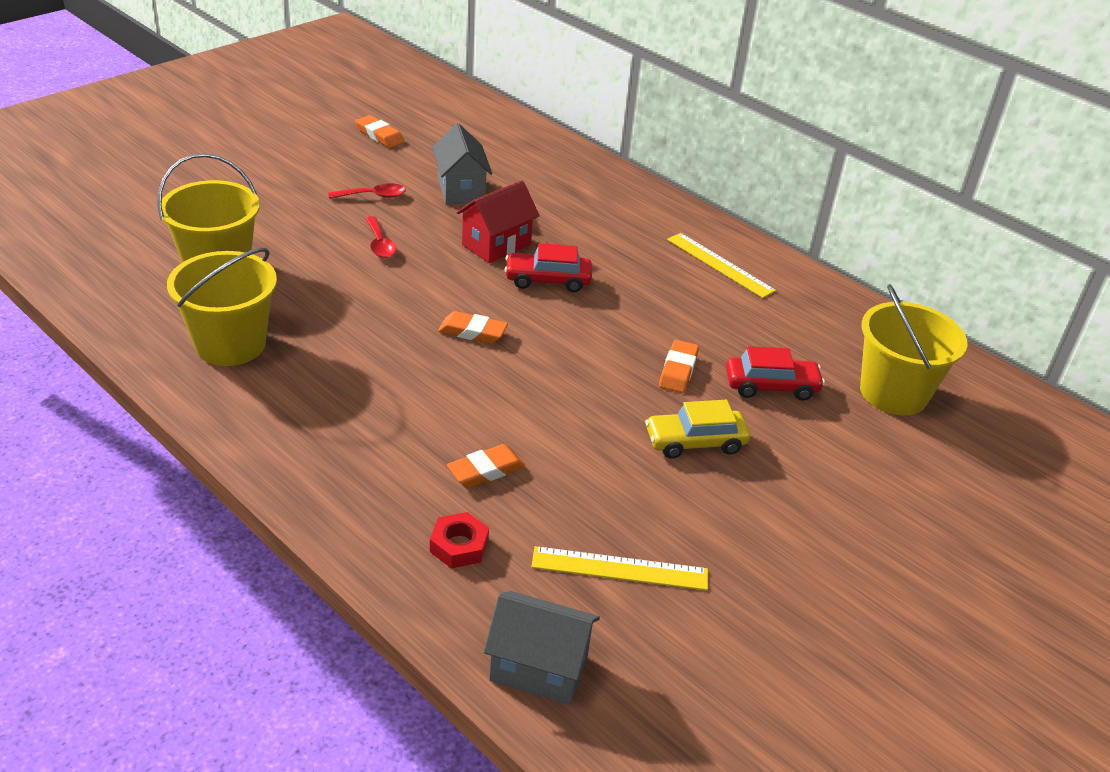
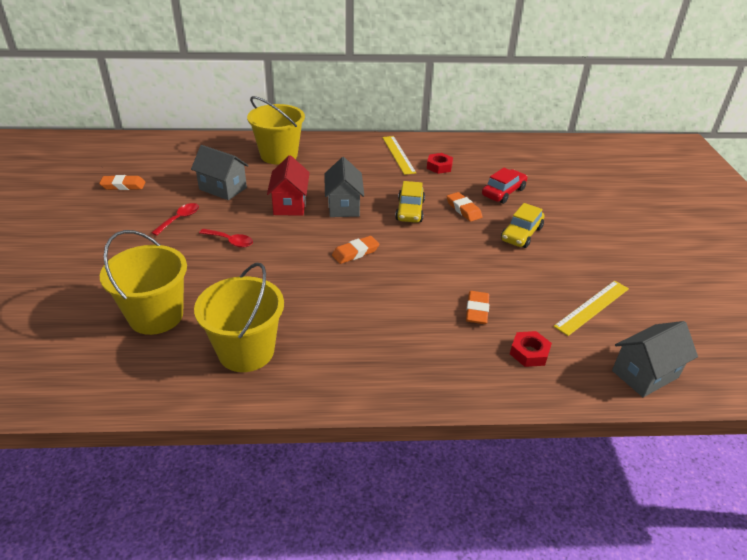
camera: 45 degrees left, 0 degrees up
(547, 280) = (343, 206): red car -> grey house
(611, 331) = (410, 210): none -> yellow car
(720, 265) = (398, 154): yellow ruler -> yellow ruler turned 75 degrees clockwise
(745, 308) = (439, 166): none -> red nut
(893, 393) = (541, 167): yellow bucket -> yellow bucket (279, 155)

